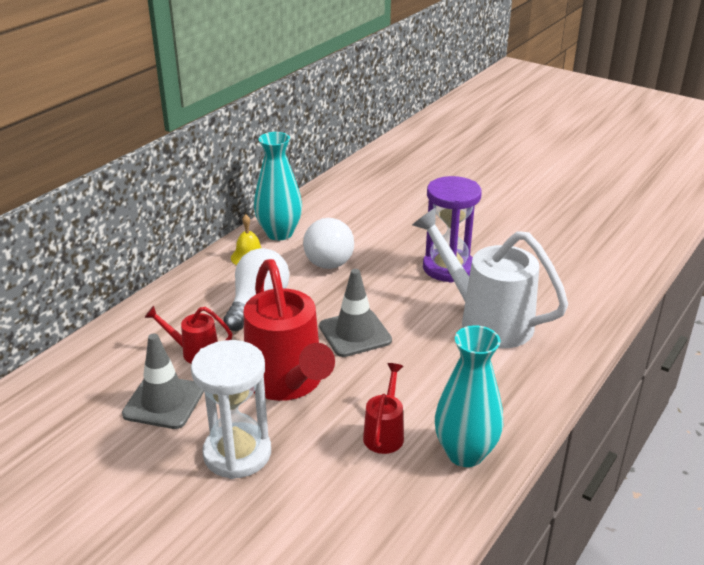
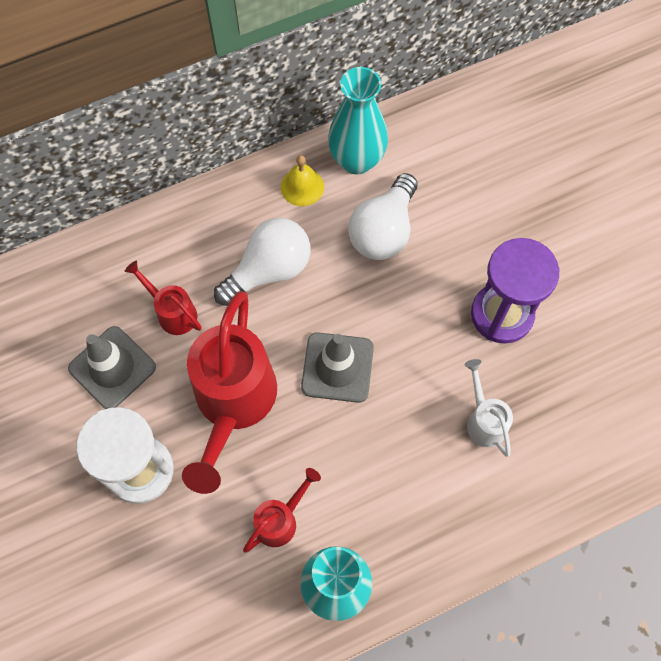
camera: 30 degrees right, 35 degrees up
(486, 320) = (484, 420): white watering can -> white watering can, size x0.48

